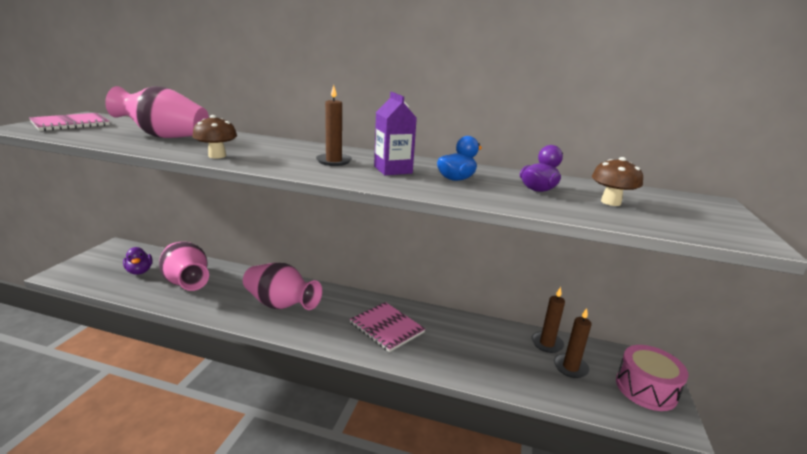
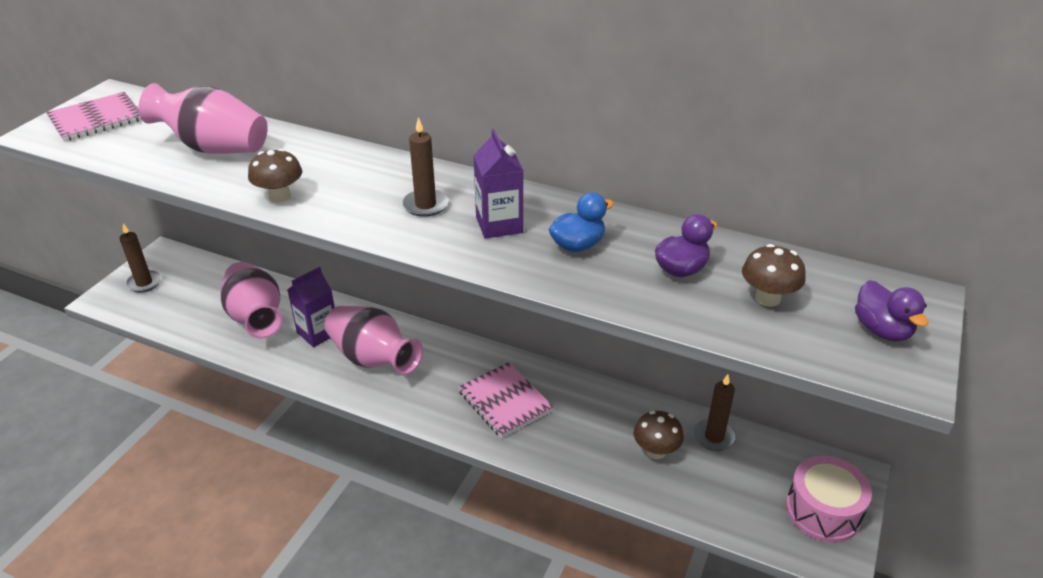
camera: 10 degrees right, 15 degrees up
(139, 271) = (197, 298): purple duck -> purple duck (882, 330)
(236, 290) = (318, 333): none -> purple carton
(508, 355) = (656, 451): none -> brown mushroom
(570, 367) = (733, 474): brown candle -> brown candle (144, 283)

